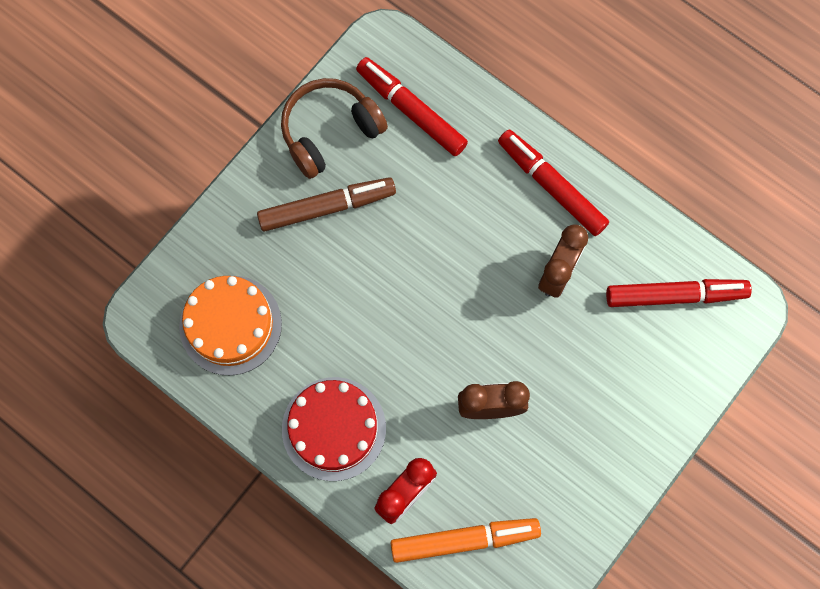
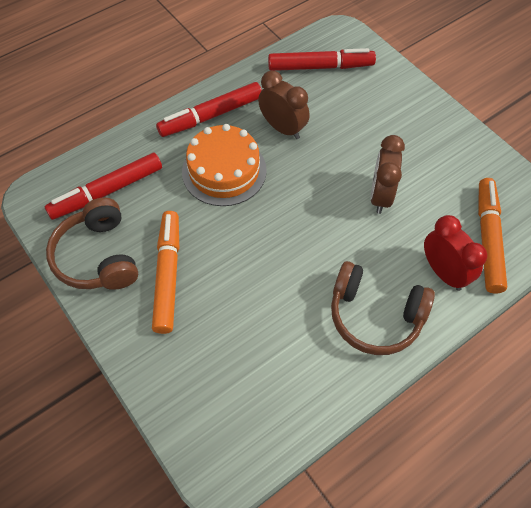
camera: 75 degrees left, 15 degrees down
(230, 325) = (253, 384): orange cake -> orange cake (224, 171)
(327, 207) = (167, 275): brown marker -> orange marker
(334, 428) = (375, 316): red cake -> brown headphones
(675, 295) = (320, 67): red marker -> red marker turned 75 degrees clockwise

